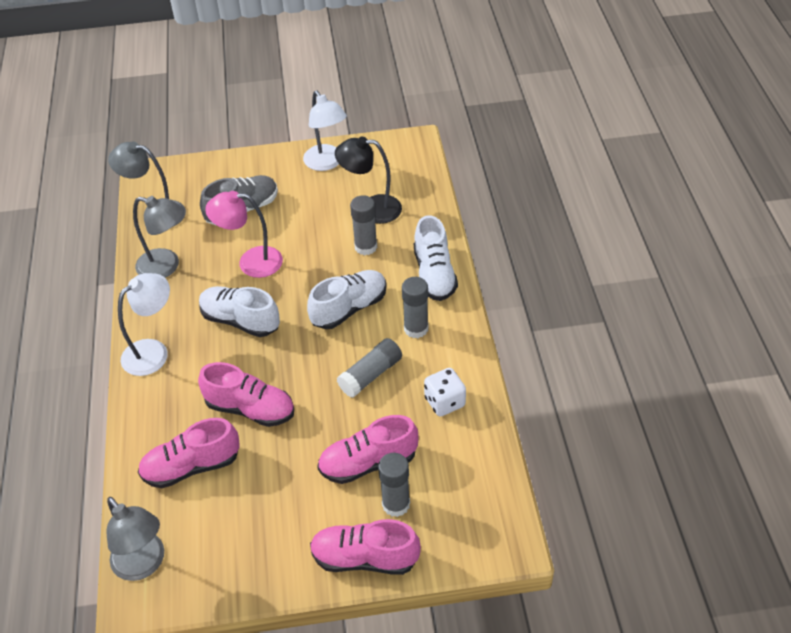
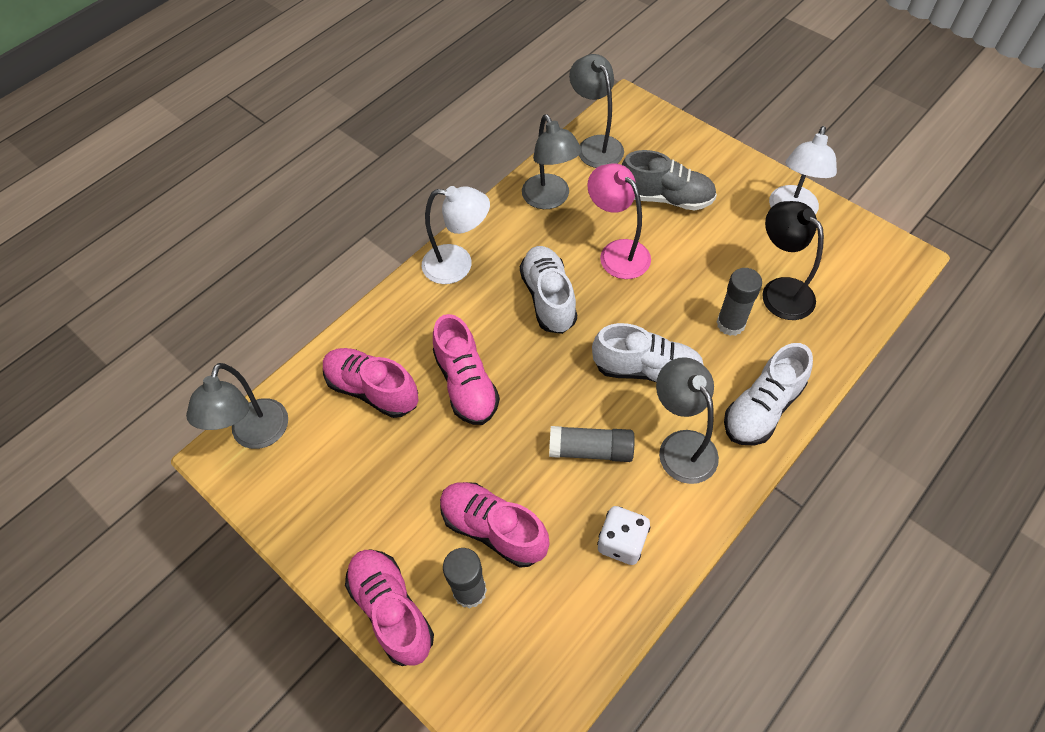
camera: 50 degrees right, 10 degrees up
(416, 329) = (681, 445): grey glue stick -> grey lamp

